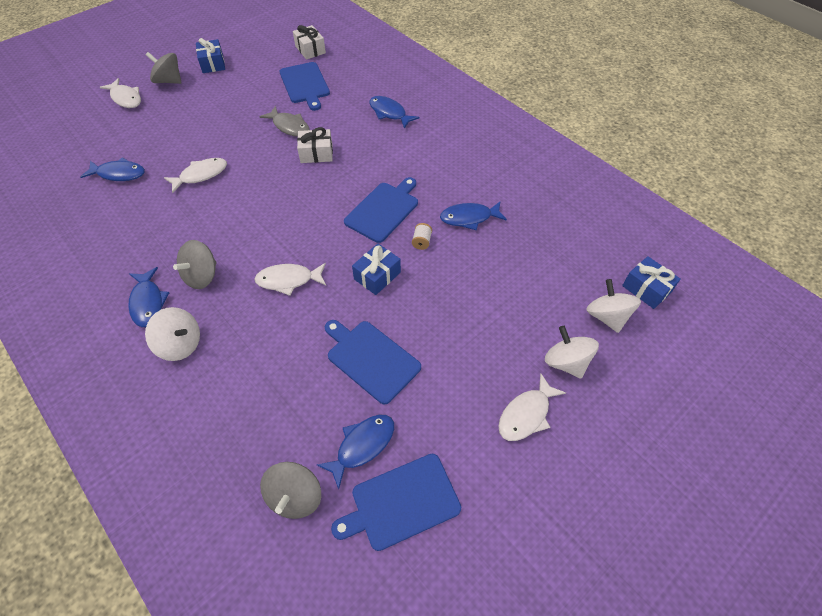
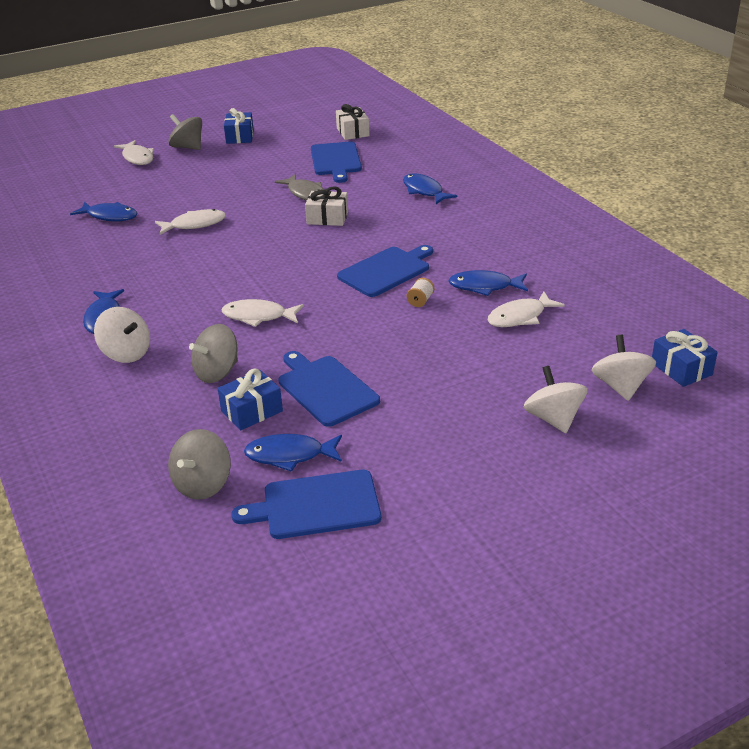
camera: 15 degrees right, 20 degrees down
(202, 276) = (167, 303): grey spinning top -> grey spinning top (217, 372)
(362, 446) = (290, 455): blue fish -> blue fish turned 150 degrees counterclockwise
(377, 275) = (358, 323): blue gift -> blue gift (251, 411)
(526, 414) = (488, 455): white fish -> white fish (520, 317)

